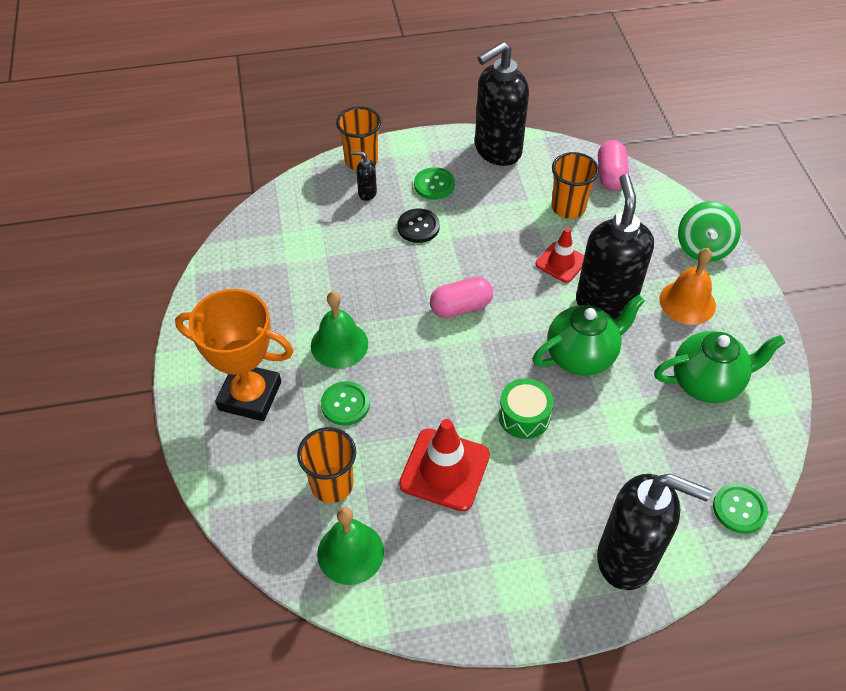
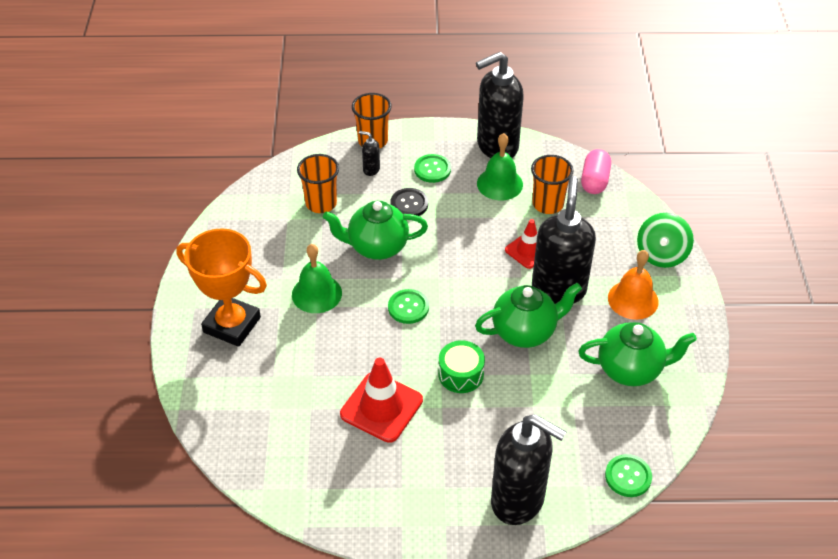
camera: 10 degrees right, 5 degrees down
(332, 485) = (284, 405): orange cup -> orange cup (321, 203)
(345, 404) = (310, 343): green button -> green button (408, 307)
(350, 552) = (287, 460): green bell -> green bell (499, 184)
(394, 281) = (377, 247): none -> green teapot
(460, 307) = (429, 277): pink capsule -> none

